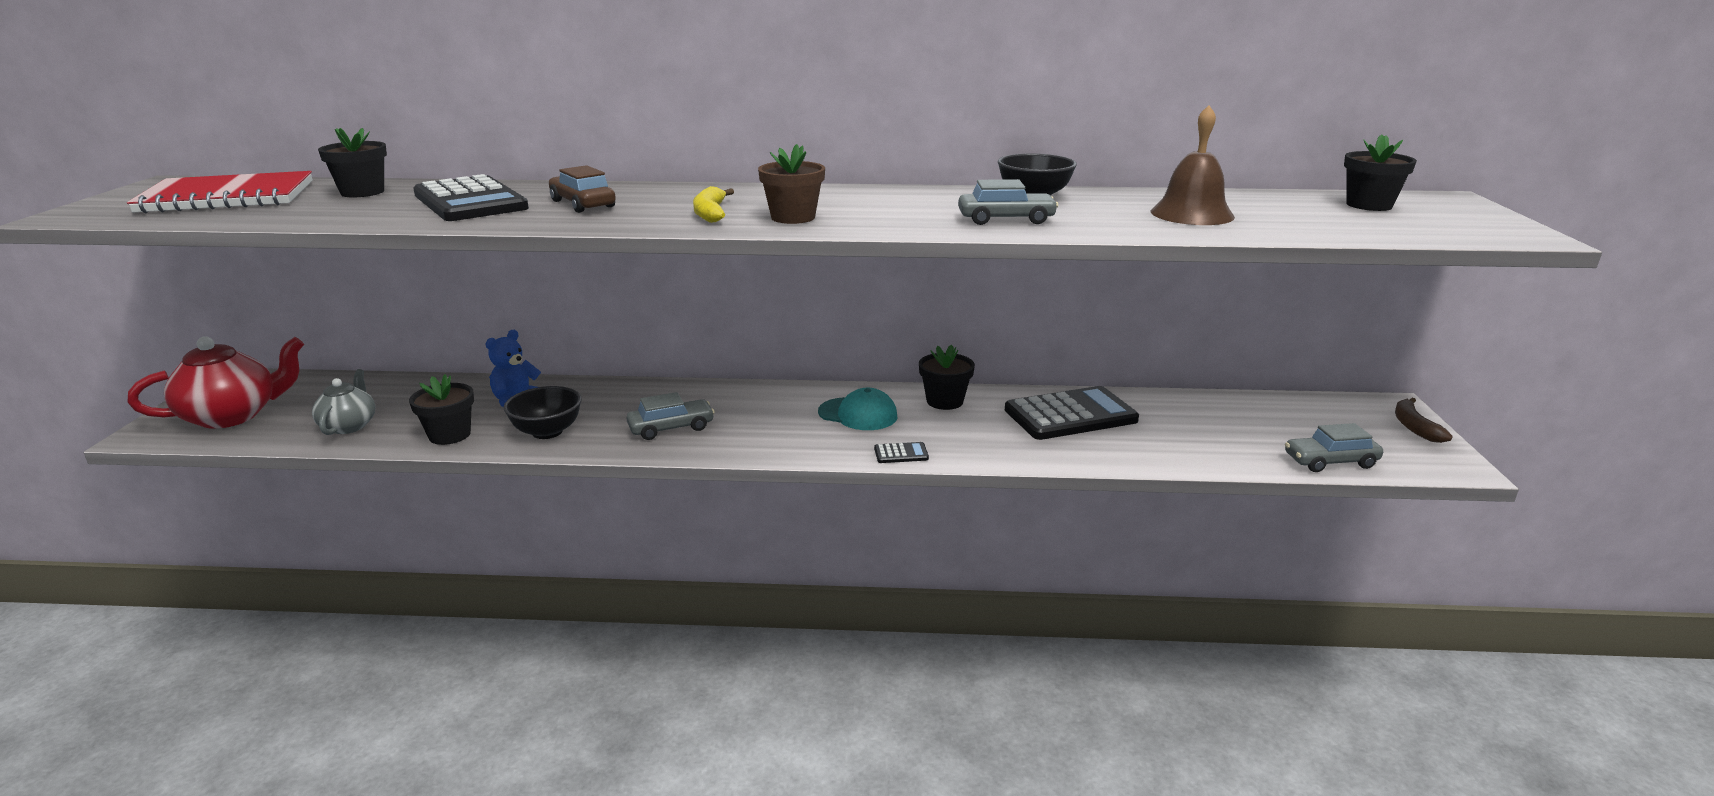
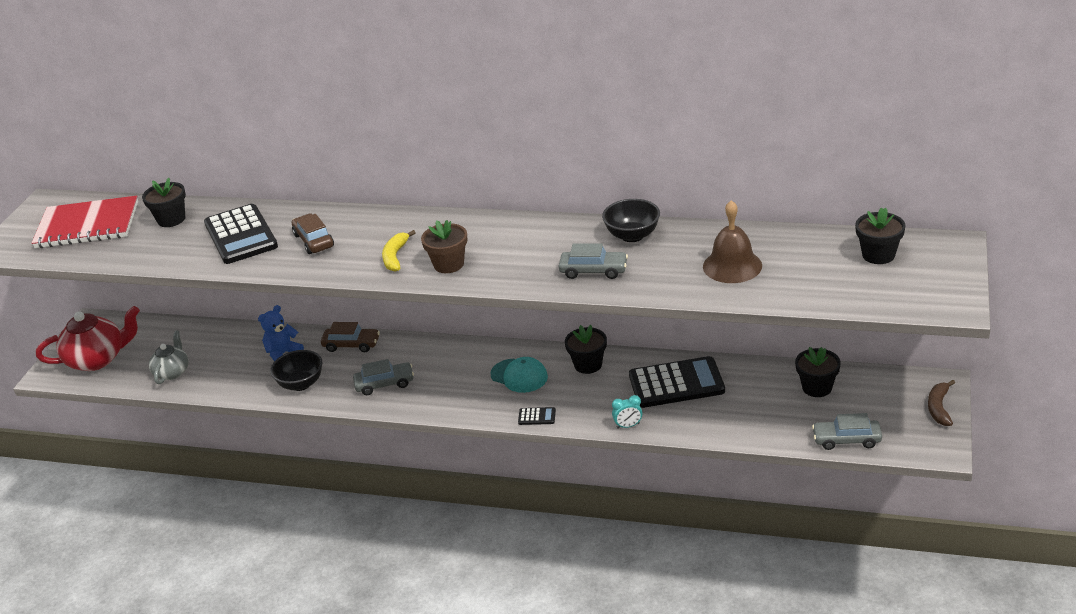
camera: 15 degrees right, 10 degrees up
(449, 435) = (237, 384): black flower pot -> black flower pot (817, 387)
(615, 391) = (351, 345): none -> brown car
(1032, 458) = (628, 426): none -> turquoise clock

